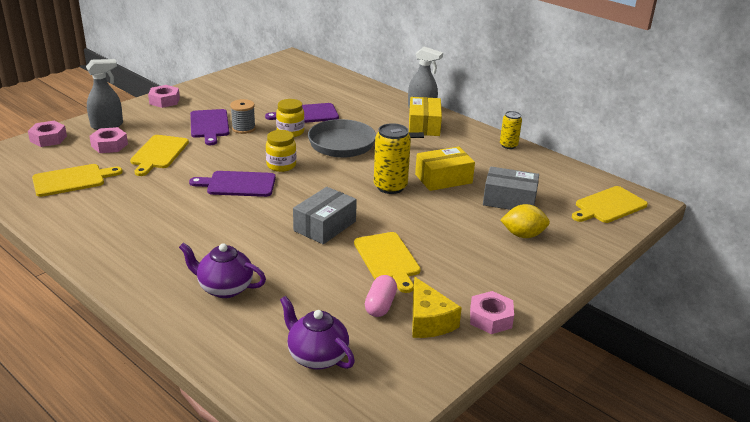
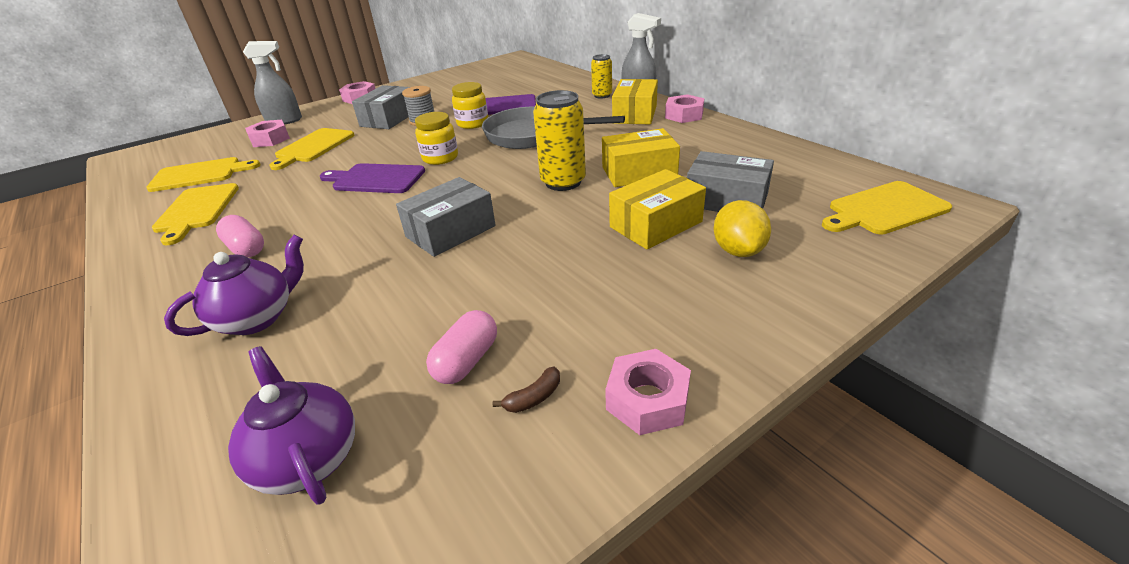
camera: 15 degrees right, 5 degrees up
(48, 139) = (216, 134): pink nut -> pink nut (684, 115)
(174, 242) = (246, 248): none -> pink capsule
(209, 125) = (388, 119): purple cutting board -> grey box
(224, 288) = (258, 318): purple teapot -> purple teapot turned 105 degrees clockwise
(387, 259) = (514, 282): yellow cutting board -> yellow cutting board (196, 210)
(428, 321) = (534, 397): yellow cheese -> brown banana
(466, 218) = (655, 224): none -> yellow box
(508, 145) = (739, 133): yellow can -> yellow can (602, 95)
(523, 235) = (738, 250): yellow lemon -> yellow lemon turned 75 degrees clockwise

